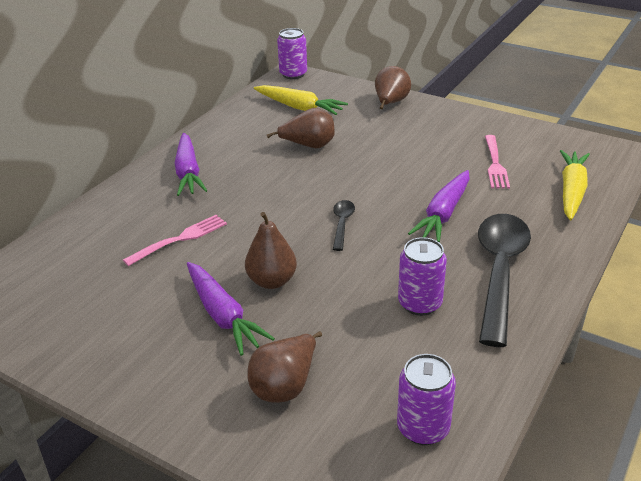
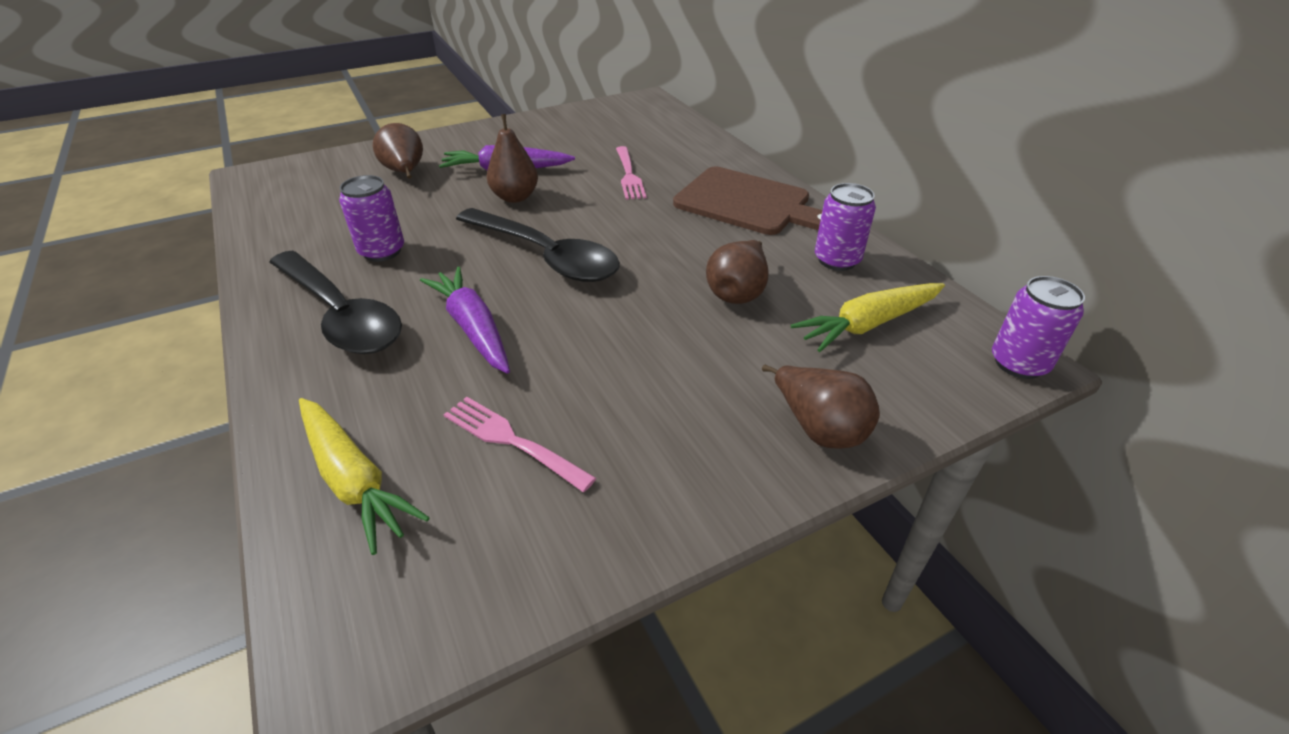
camera: 120 degrees right, 5 degrees up
(188, 172) = (747, 203): purple carrot -> brown cutting board
(342, 224) = (545, 256): black spoon -> black spoon, size x2.21
(423, 428) = (289, 204): purple can -> purple can (837, 260)

